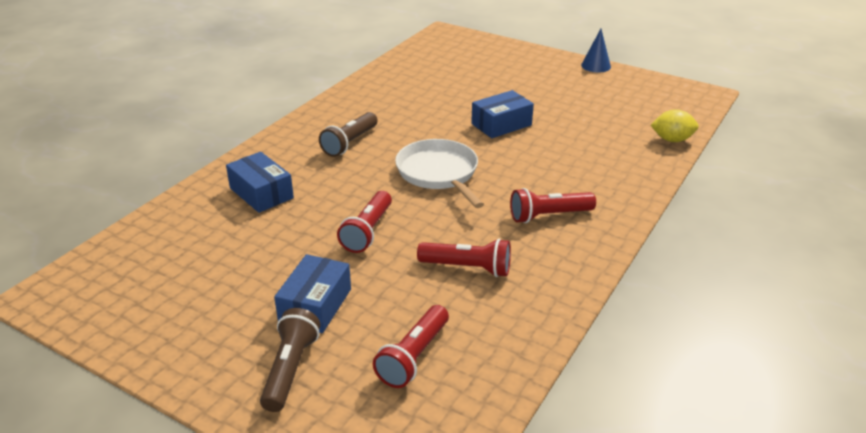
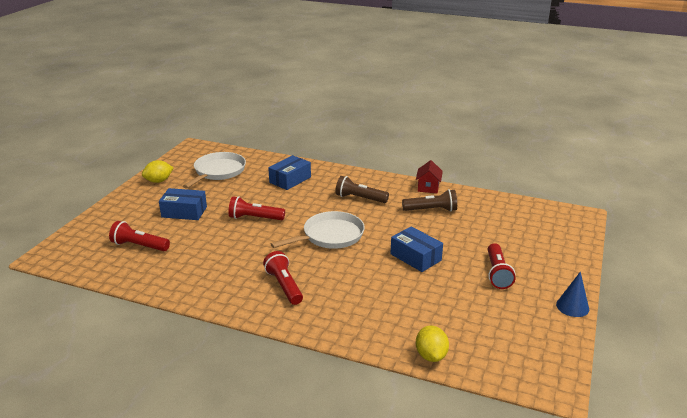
camera: 80 degrees right, 5 degrees down
(172, 342) = (159, 181): none -> yellow lemon
(182, 265) = (218, 172): none -> white pan
(290, 369) = (135, 213): brown flashlight -> brown flashlight (431, 210)
(345, 96) = (428, 187): none -> red house
(467, 268) = (219, 256): red flashlight -> red flashlight (497, 273)

